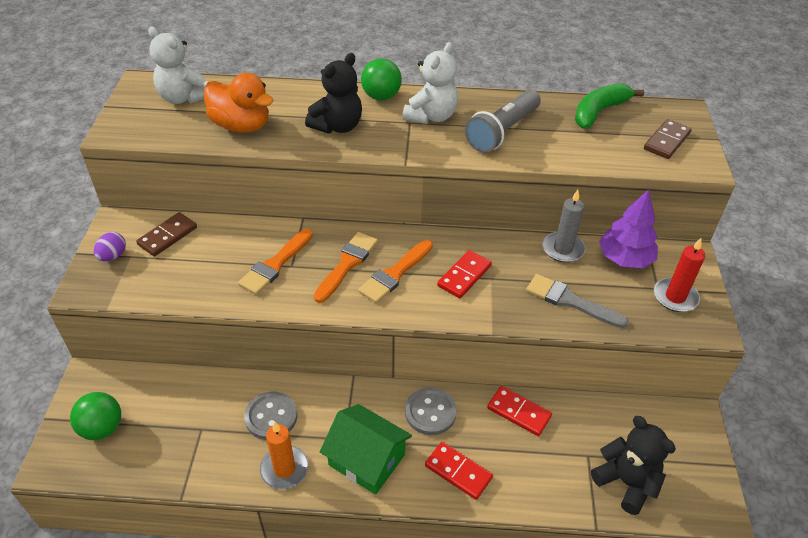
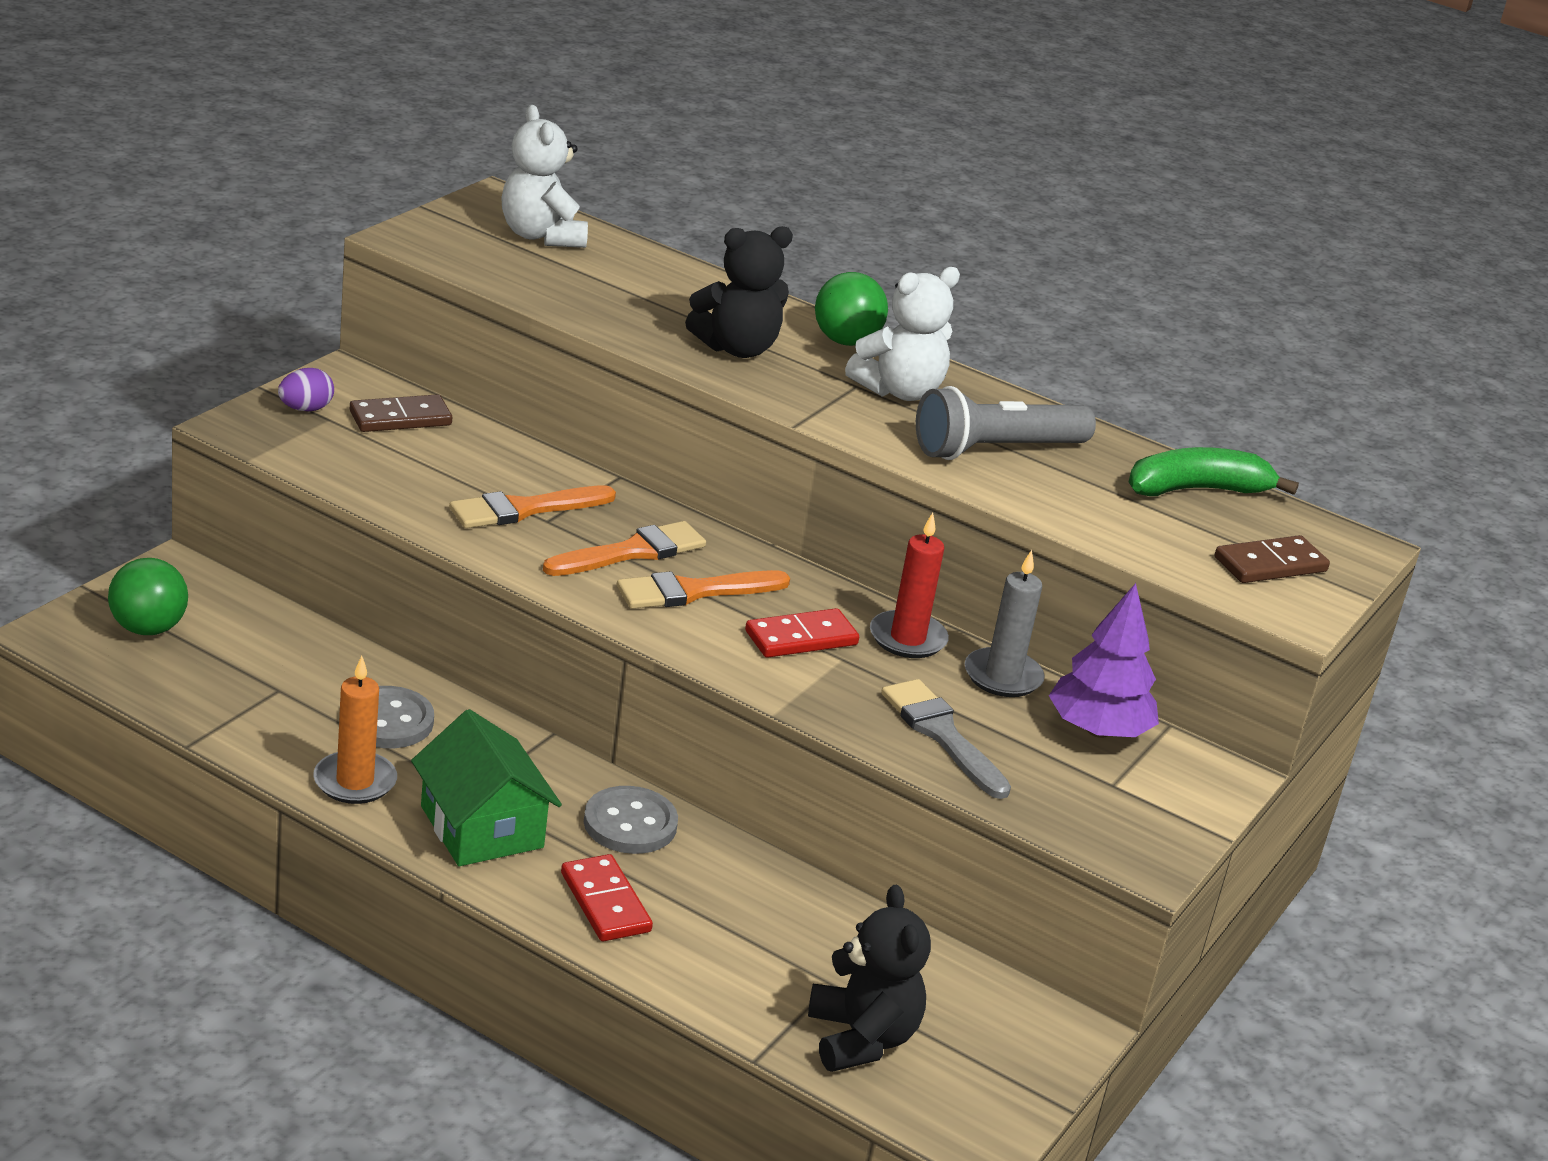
camera: 25 degrees right, 15 degrees down
(241, 126) = (593, 296): orange duck -> none
(519, 412) = (771, 887): red domino -> none
(675, 297) = (1130, 805): red candle -> red candle (907, 638)

